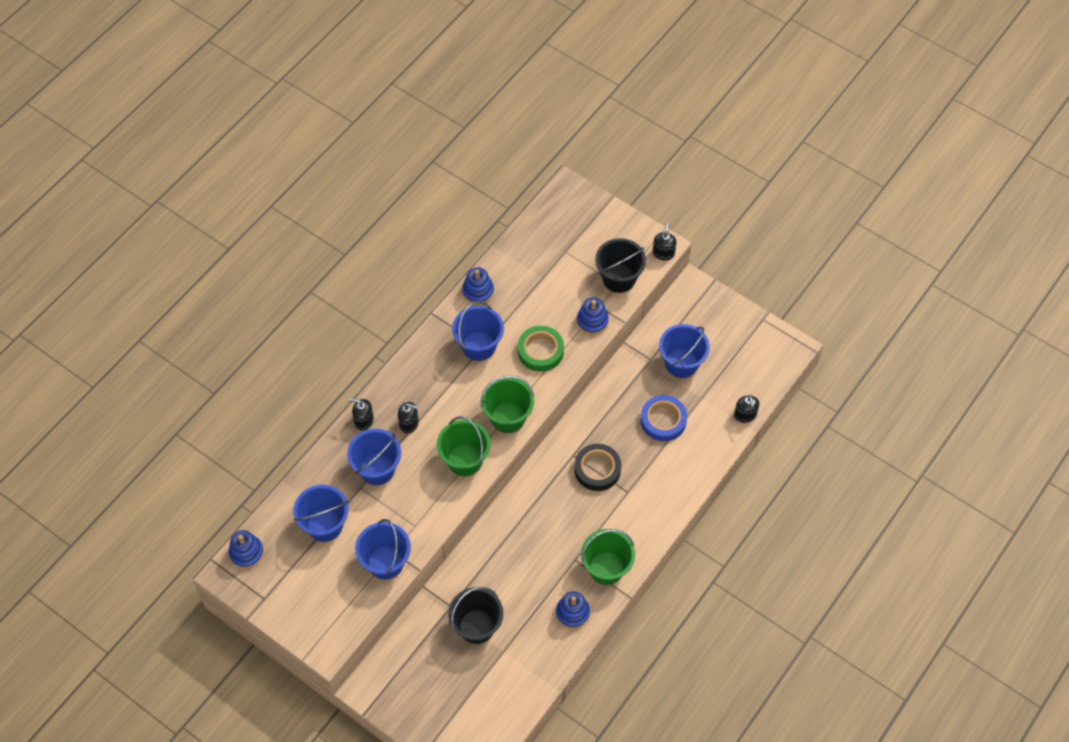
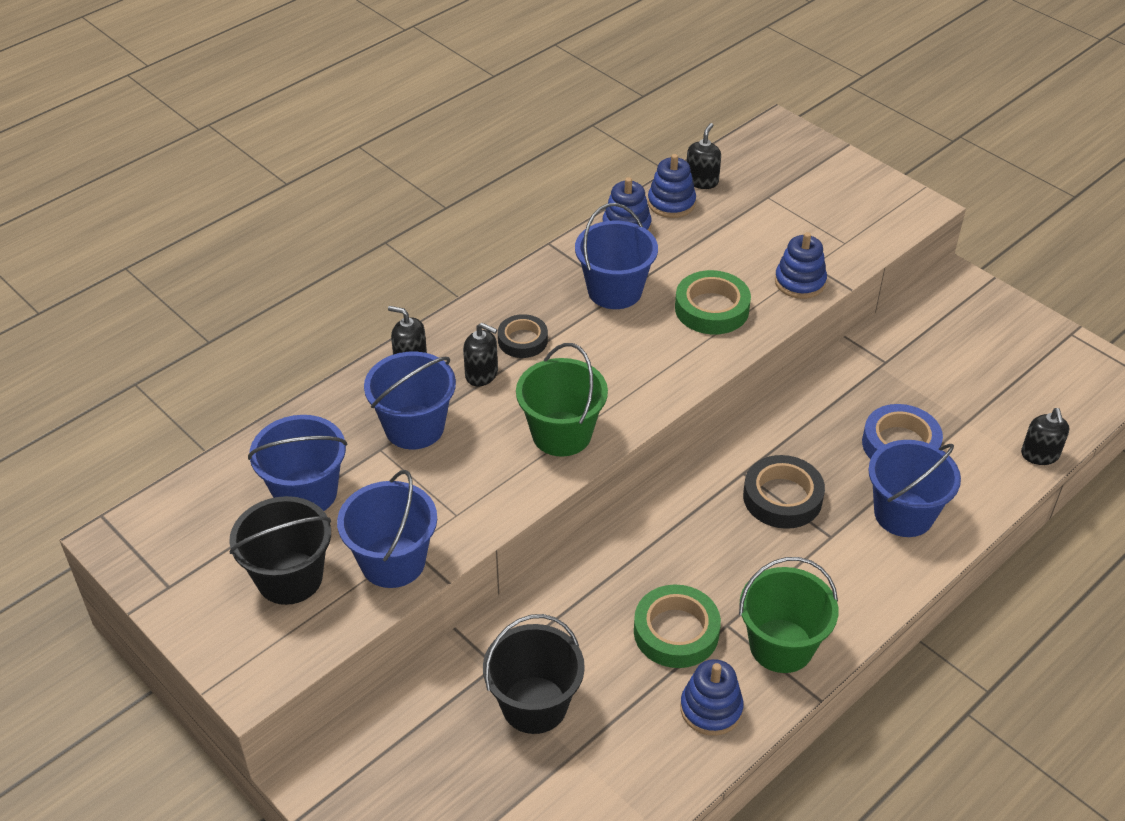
camera: 10 degrees right, 15 degrees down
(246, 553) = (163, 515): blue stacking toy -> blue stacking toy (671, 203)
(429, 394) = (522, 340): none -> black tape
(508, 417) = (644, 386): green bucket -> none
(547, 569) = (676, 632): none -> green tape
(619, 278) = (848, 236): black bucket -> black bucket (290, 578)
(663, 253) = (920, 215): black soap dispenser -> black soap dispenser (701, 181)
(681, 363) = (936, 373): blue bucket -> blue bucket (903, 514)

